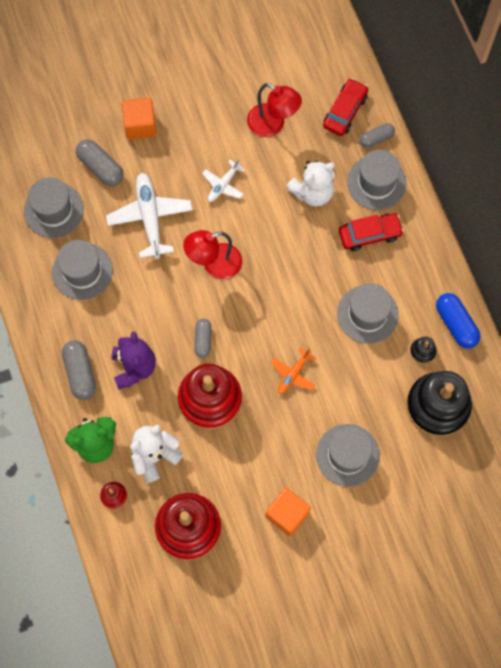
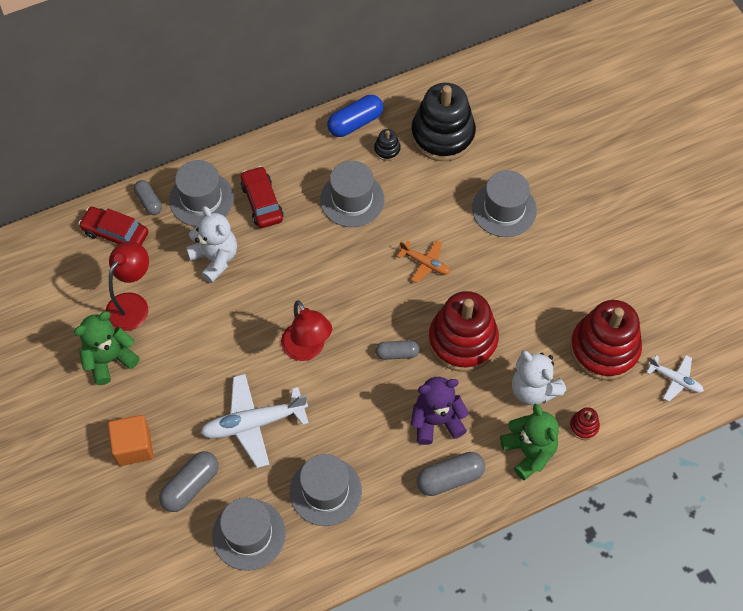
camera: 95 degrees left, 10 degrees down
(221, 107) = (109, 359): none -> green teddy bear
(223, 185) = (209, 349): white plane -> white plane (675, 380)
(287, 514) = (574, 258): orange cube -> none

